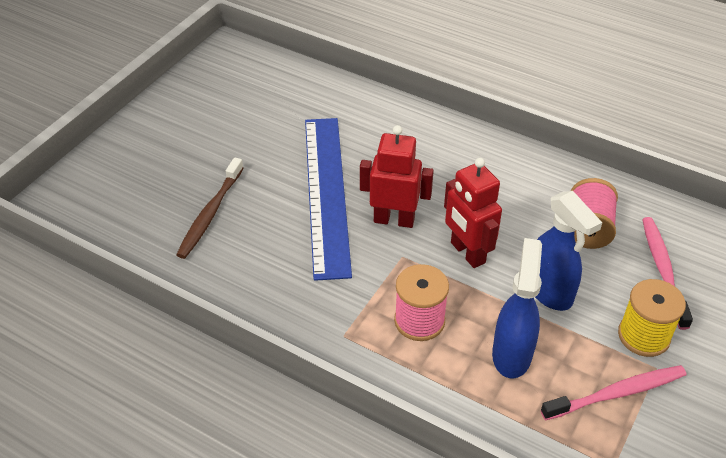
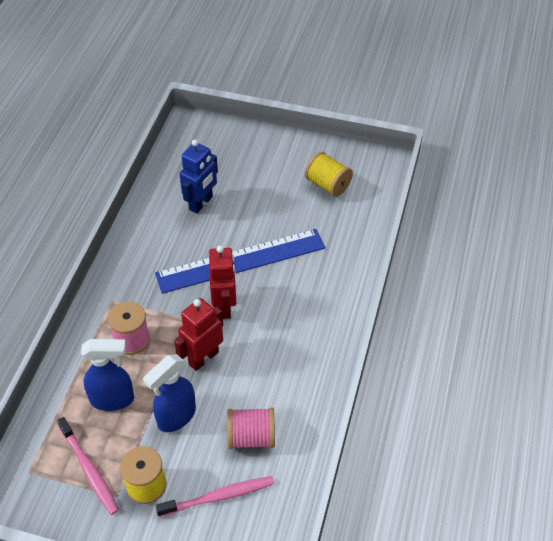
camera: 75 degrees right, 5 degrees up
(210, 214) = (201, 203): brown toothbrush -> blue robot
(239, 98) = (328, 185): none -> yellow spool

